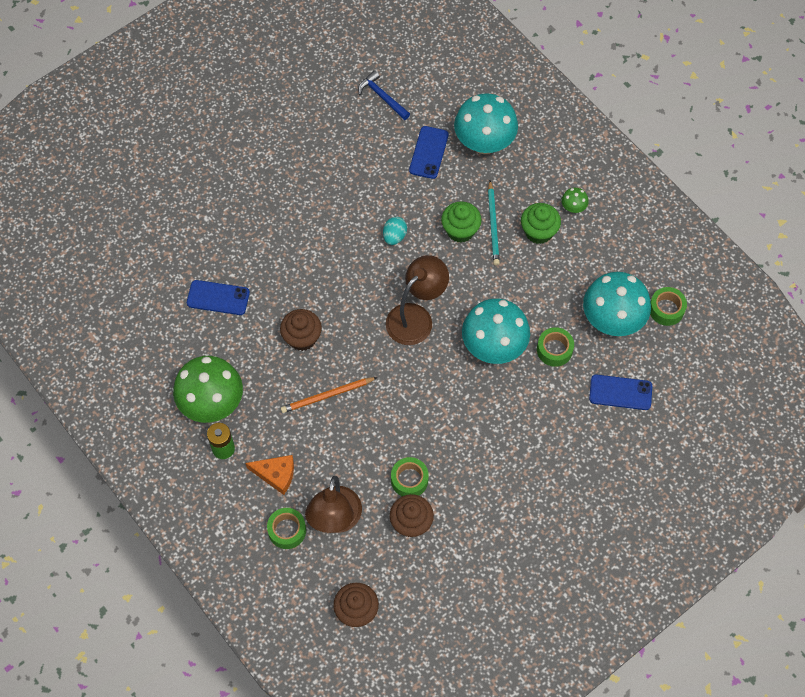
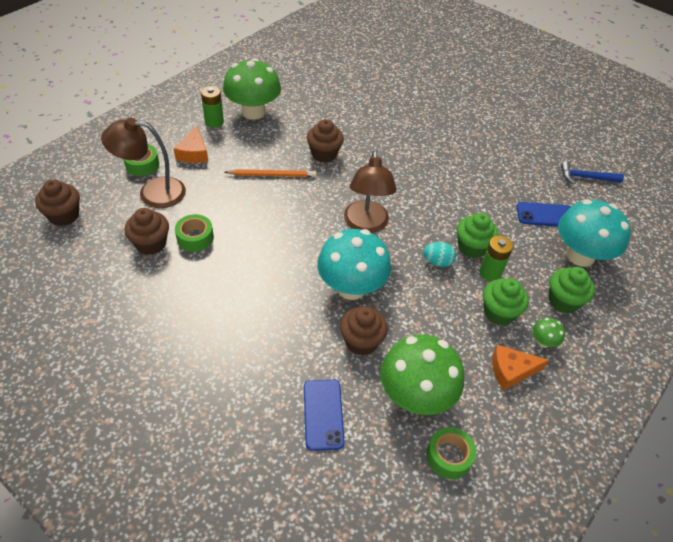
camera: 75 degrees right, 15 degrees down
(218, 298) = (347, 105): blue phone -> none
(327, 396) = (272, 175): orange pencil -> orange pencil turned 120 degrees clockwise
(382, 97) = (586, 177): blue hammer -> blue hammer turned 120 degrees counterclockwise
(394, 236) = (445, 201): turquoise egg -> turquoise egg (437, 262)
(416, 317) = (366, 224): brown lamp -> brown lamp turned 60 degrees clockwise
(493, 224) = (490, 272): turquoise pencil -> green battery
(533, 176) = (563, 301): none -> green cupcake
(554, 350) = (361, 341): green tape -> brown cupcake
(598, 241) = (511, 370): none -> orange cheese
(612, 320) = (415, 396): turquoise mushroom -> green mushroom

